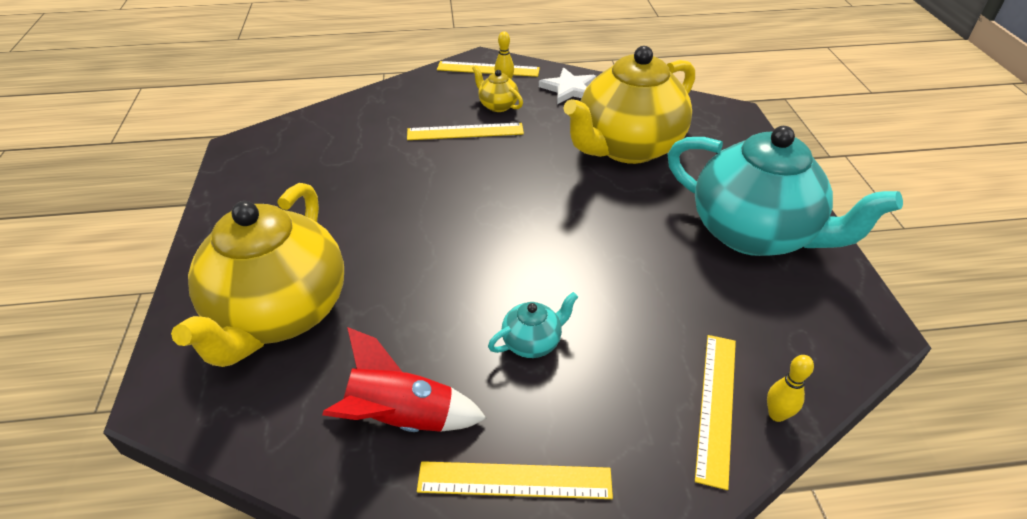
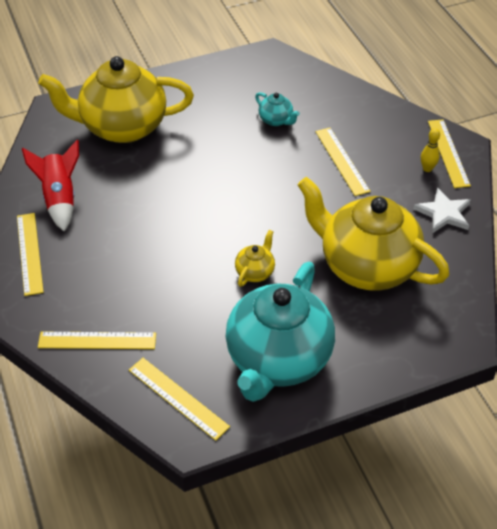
camera: 75 degrees right, 5 degrees up
(497, 105) = (390, 171): yellow teapot -> yellow teapot (255, 272)
(532, 342) = (128, 243): turquoise teapot -> turquoise teapot (276, 120)
(776, 414) = (96, 373): yellow bowling pin -> none
(815, 330) = (178, 398): none -> yellow ruler

